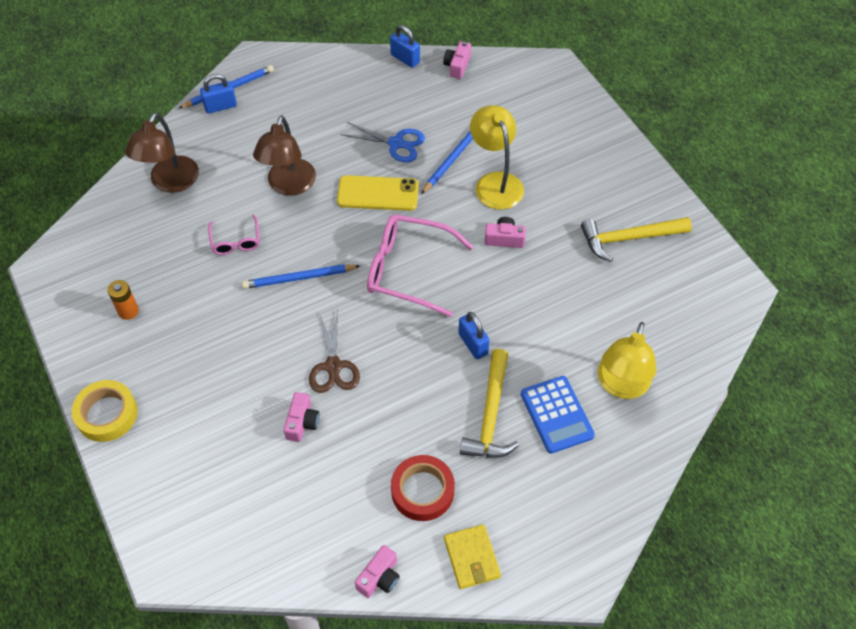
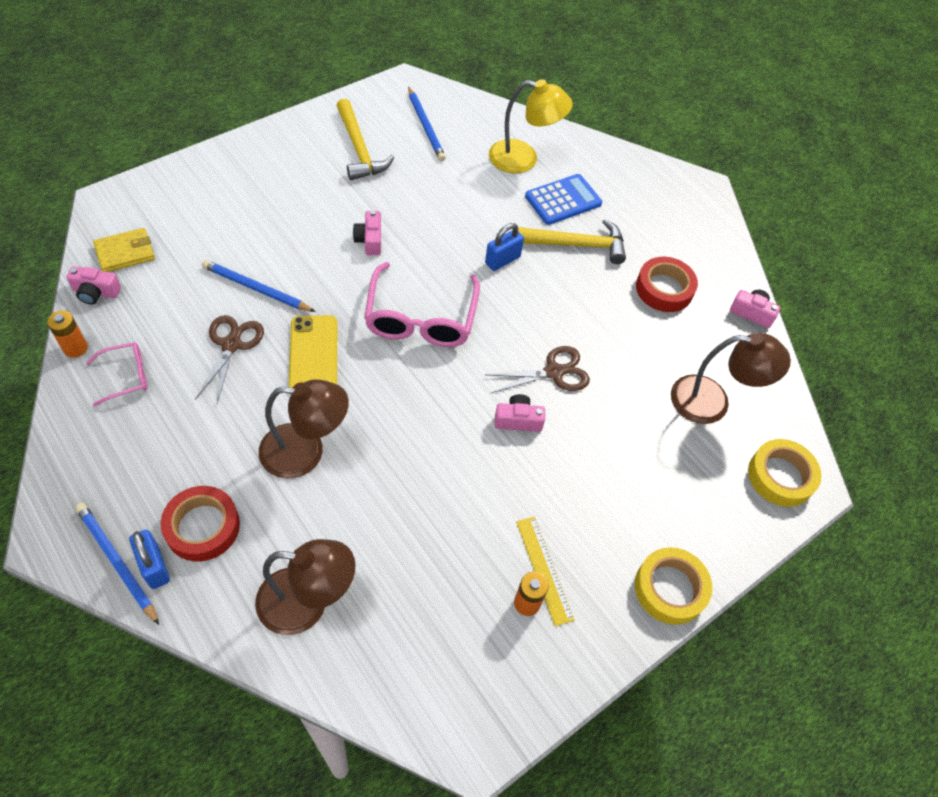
camera: 105 degrees left, 0 degrees up
(150, 327) = (544, 569): none -> yellow ruler
(181, 541) = (780, 476): none -> yellow tape
(235, 241) = (400, 498): pink glasses -> pink glasses (125, 376)
(242, 129) = (202, 527): none -> red tape
(275, 500) = (712, 402): none -> brown lamp
(299, 278) = (447, 420): blue pencil -> blue pencil (425, 126)
(302, 422) = (624, 391): pink camera -> pink camera (518, 420)
(396, 143) = (231, 345): blue scissors -> brown scissors
(405, 59) = (75, 348): blue padlock -> orange battery
(472, 557) = (711, 252): yellow wallet -> yellow wallet (125, 252)
(495, 182) = (291, 250): yellow lamp -> none

